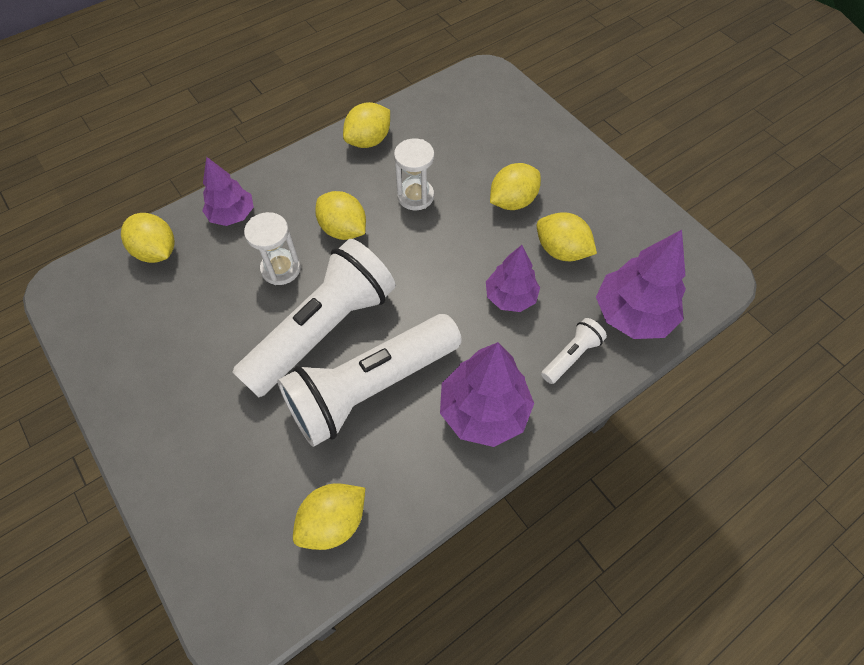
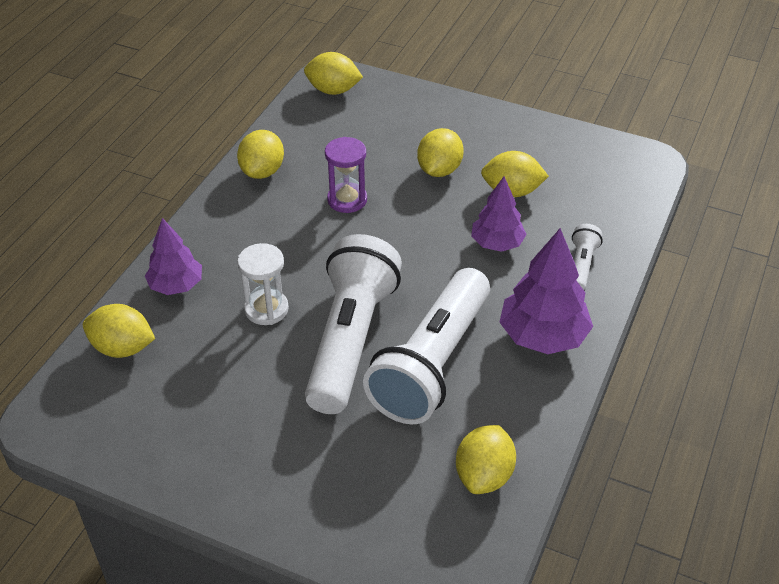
camera: 30 degrees left, 15 degrees down
(343, 230) = (301, 253): yellow lemon -> yellow lemon (333, 90)
(415, 196) = (347, 200): white hourglass -> purple hourglass
(632, 314) = (606, 215): purple tree -> none

